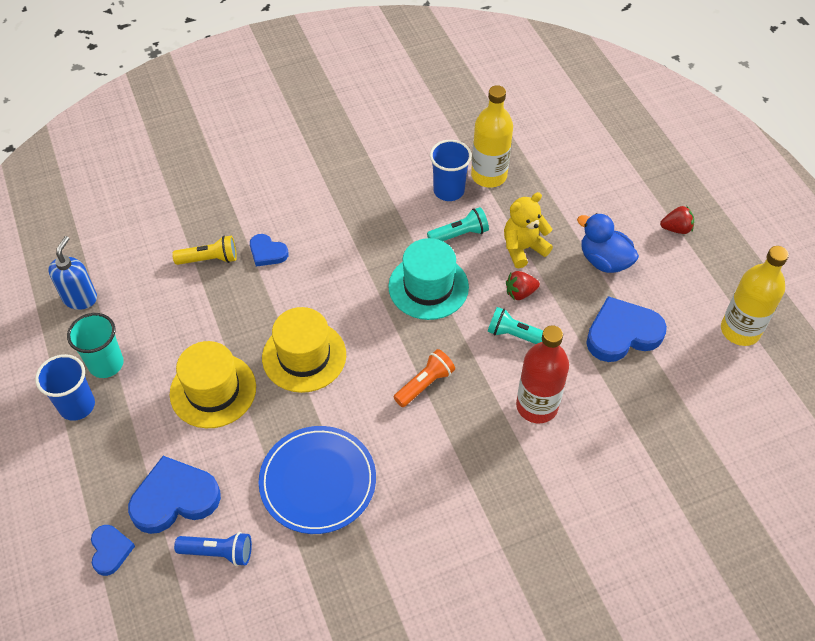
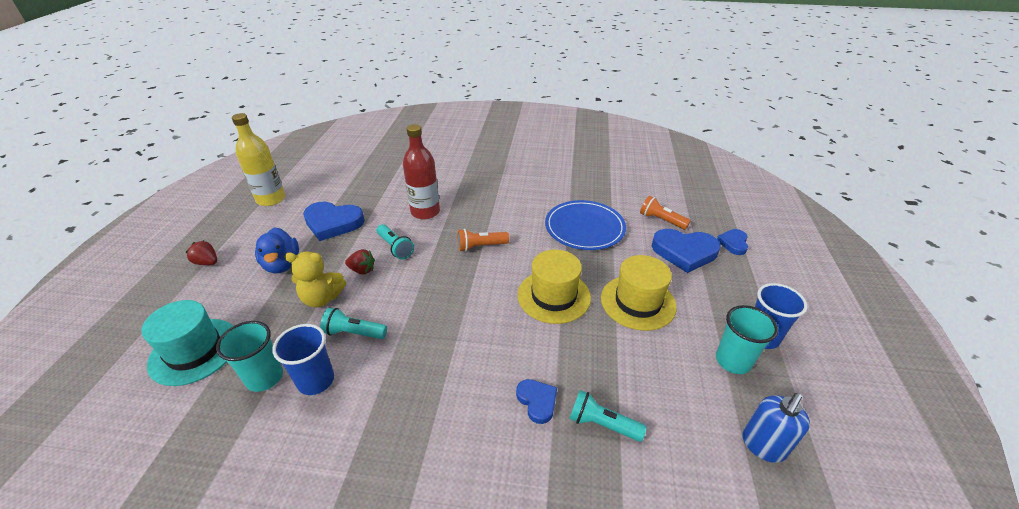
camera: 150 degrees left, 15 degrees down
(209, 259) = (602, 424): yellow flashlight -> turquoise flashlight
(218, 552) = (661, 220): blue flashlight -> orange flashlight
(428, 287) = (421, 303): turquoise hat -> turquoise hat (194, 351)
(489, 175) = (264, 377): yellow bottle -> turquoise cup

